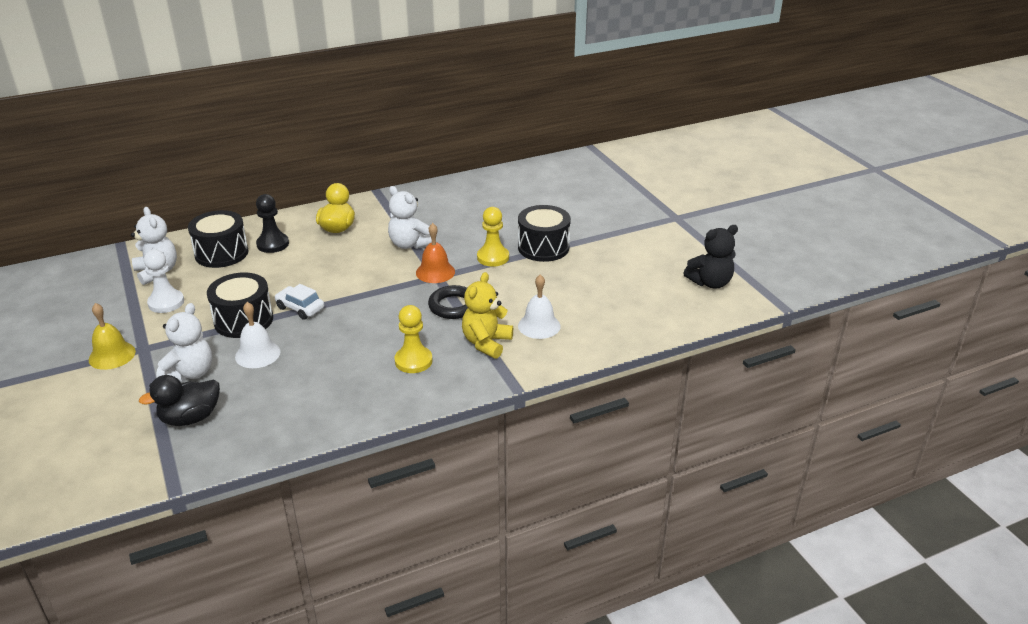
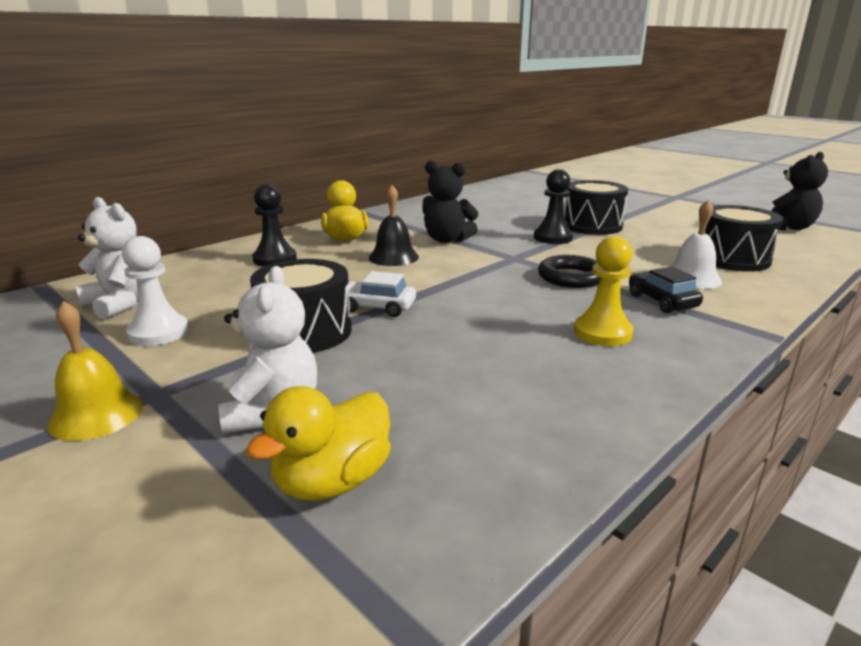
camera: 20 degrees left, 10 degrees down
(190, 418) = (332, 481): black duck -> yellow duck
(221, 253) = (209, 275): black drum -> black drum (732, 259)
(257, 354) = (367, 365): white bell -> none
(353, 258) = (393, 257): none -> black bell
(409, 244) = (447, 240): white teddy bear -> black teddy bear
(435, 272) = (507, 255): orange bell -> none
(486, 343) = (662, 301): yellow teddy bear -> black car
(493, 257) = (553, 238): yellow pawn -> black pawn

